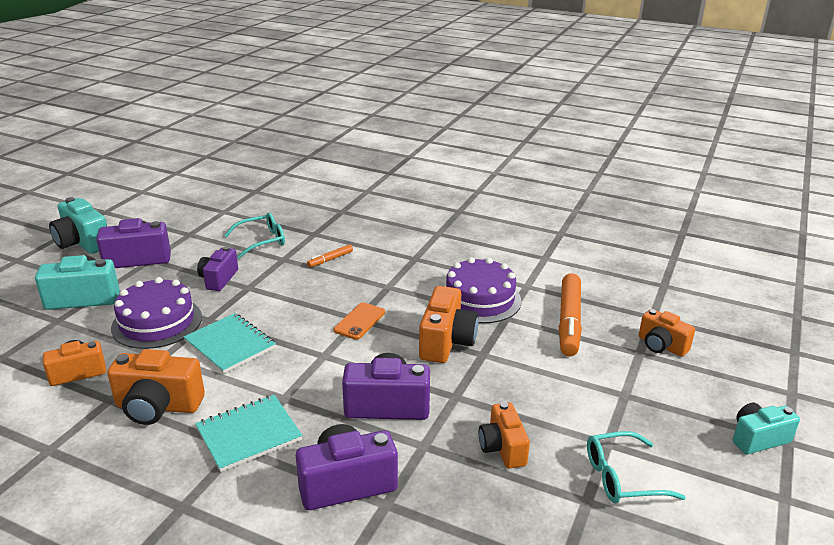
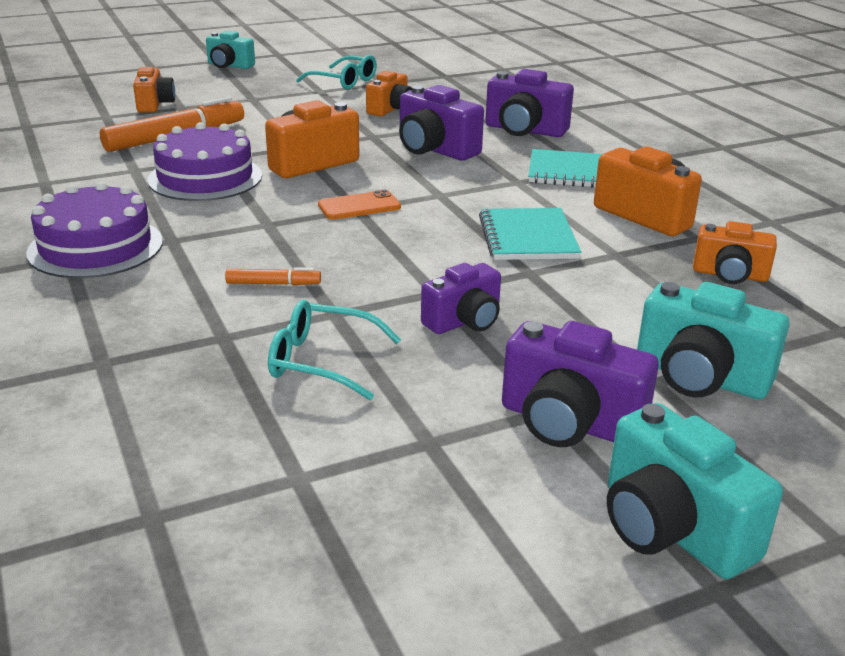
camera: 140 degrees left, 0 degrees up
(82, 243) = (672, 529): turquoise camera -> turquoise camera turned 150 degrees clockwise
(157, 322) = (600, 295): purple cake -> purple cake (95, 247)

